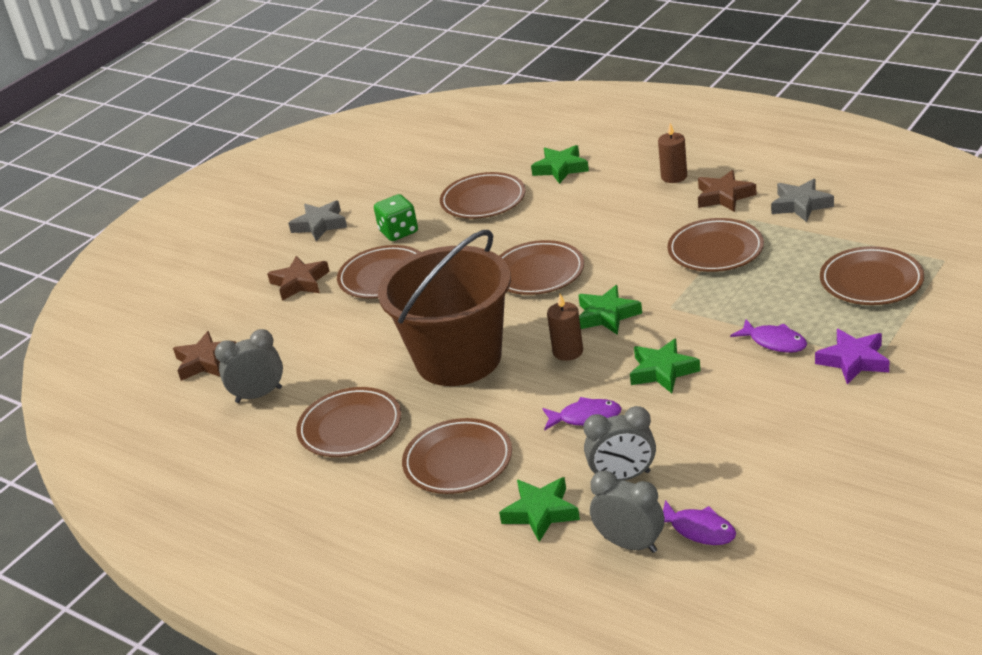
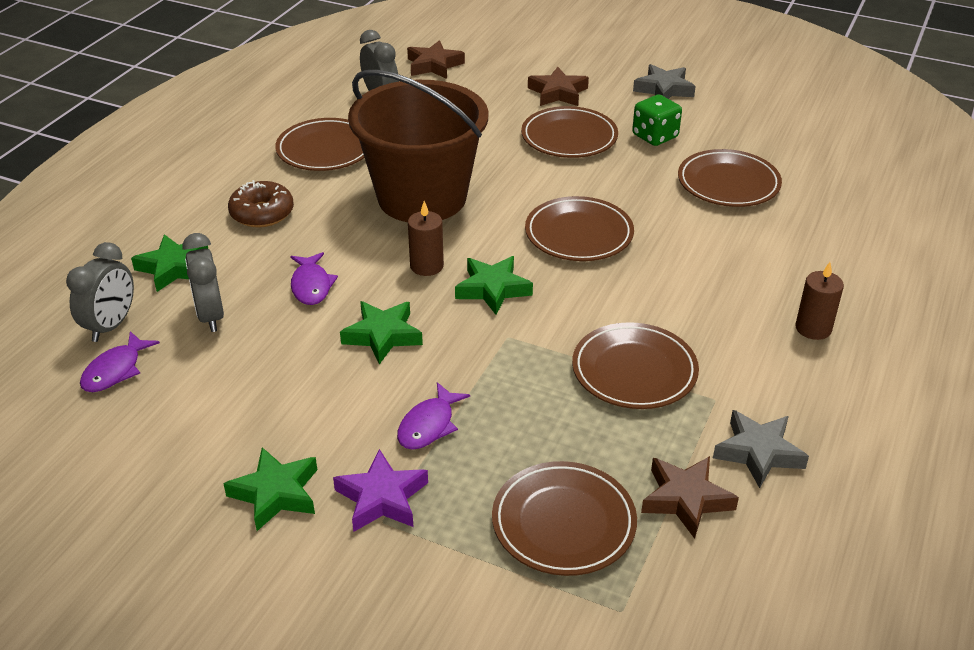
camera: 75 degrees right, 5 degrees up
(458, 461) = (262, 213): brown plate -> brown donut
(561, 168) = (813, 233): green star -> green star (276, 493)
(724, 196) = (769, 376): brown star -> brown star (686, 499)

